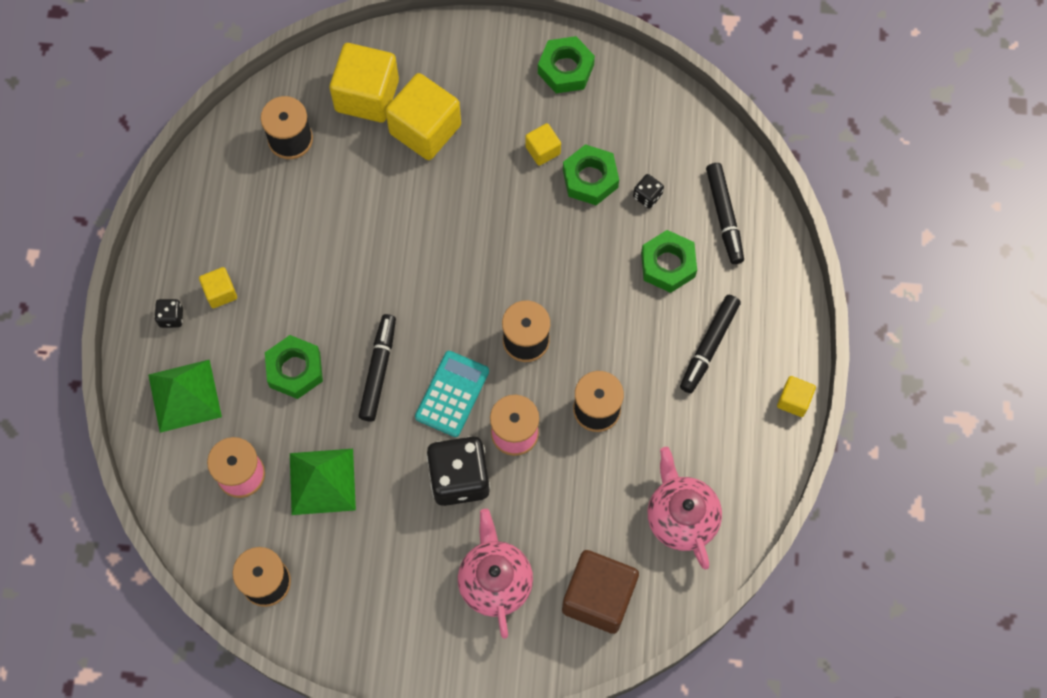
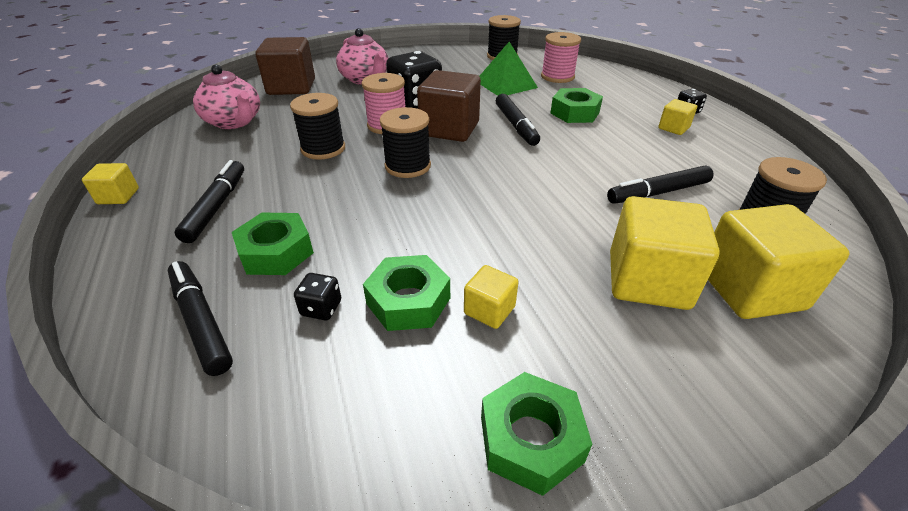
camera: 155 degrees right, 30 degrees down
(184, 395) = (630, 90): green pyramid -> none
(334, 206) = (658, 193): none -> black marker
(452, 394) = (449, 129): turquoise calculator -> brown cube

